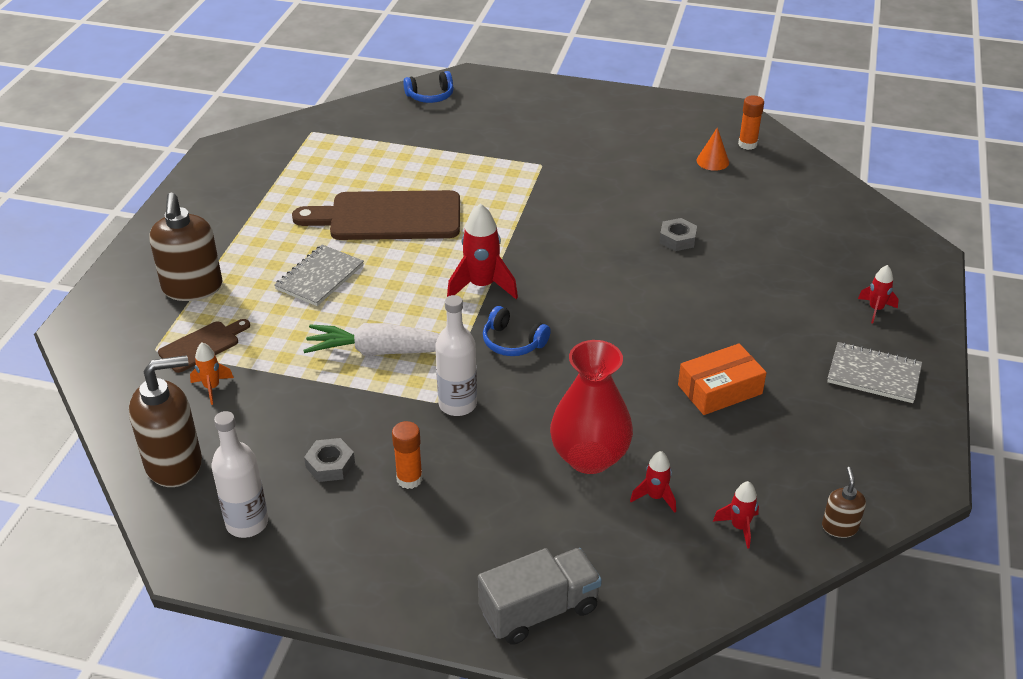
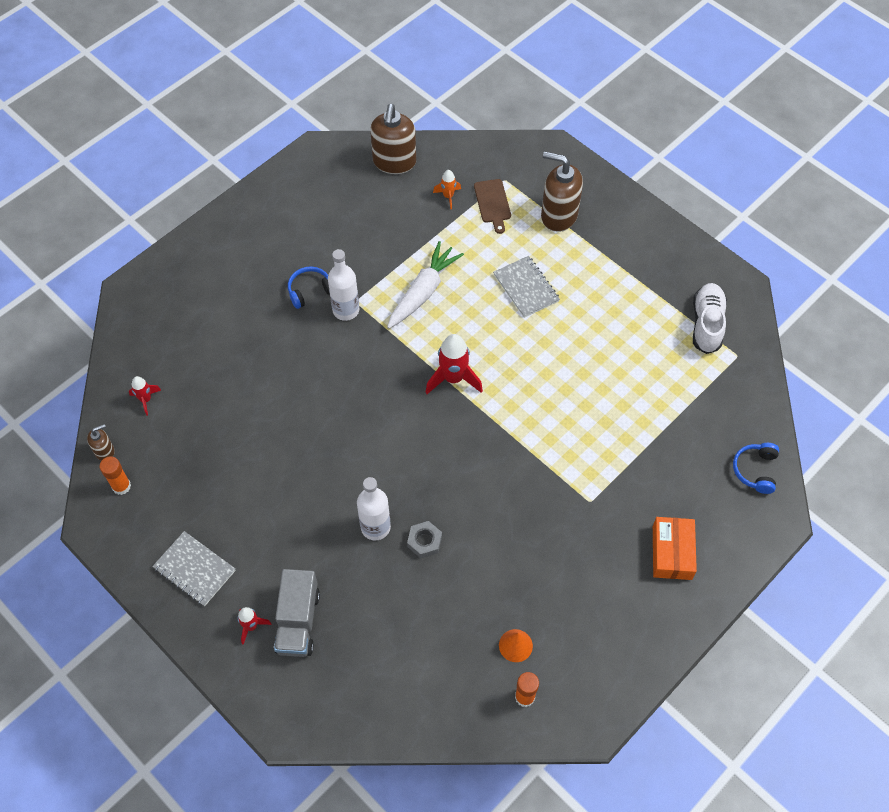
camera: 120 degrees right, 20 degrees up
(247, 523) = (326, 179): white bottle -> white bottle (375, 527)
(285, 155) = (706, 324): none -> white shoe
(330, 465) = (342, 229): grey nut -> none
(388, 217) = (576, 358): brown cutting board -> none
(409, 479) = (303, 260): orange glue stick -> orange glue stick (121, 486)
(513, 342) = (382, 367): blue headphones -> blue headphones (310, 291)
(539, 610) = (172, 277): grey truck -> grey truck (298, 621)
(589, 457) = (253, 355): red vase -> none
(655, 497) = (198, 371): red rocket -> none
(719, 389) = (253, 462): orange box -> orange box (672, 552)
(839, 527) = (105, 451): brown soap dispenser -> brown soap dispenser turned 60 degrees counterclockwise
(873, 375) = (194, 569): grey notebook -> grey notebook turned 75 degrees clockwise

